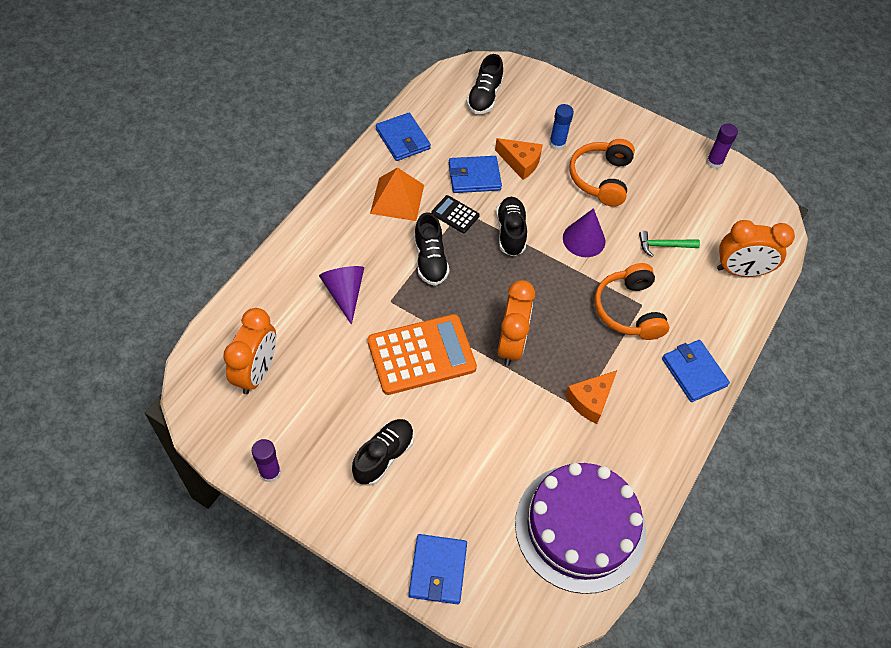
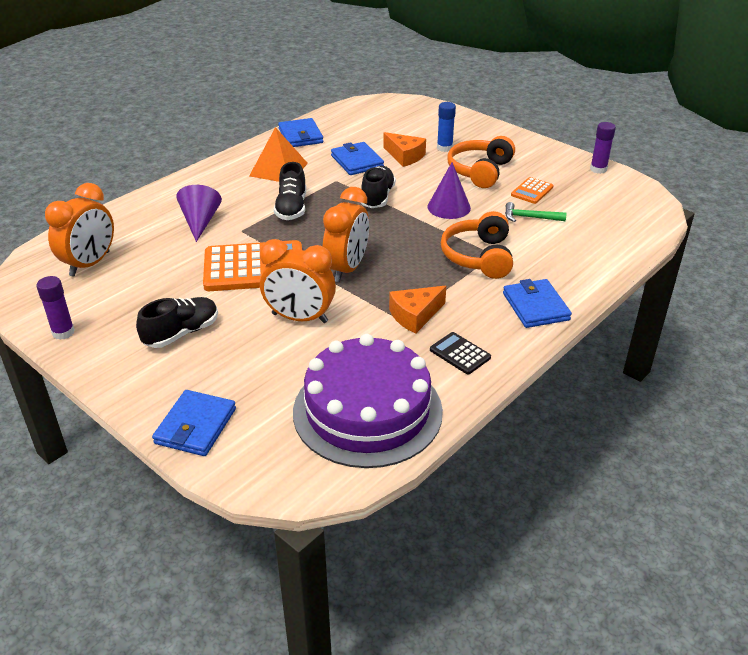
camera: 15 degrees right, 20 degrees down
(455, 214) = (328, 182): black calculator -> black calculator (460, 354)
(474, 176) = (357, 161): blue wallet -> blue wallet turned 60 degrees clockwise
(484, 97) = (386, 117): black shoe -> none
(657, 204) = (532, 191): none -> orange calculator
(740, 271) = (607, 241): orange clock -> orange clock (299, 318)

